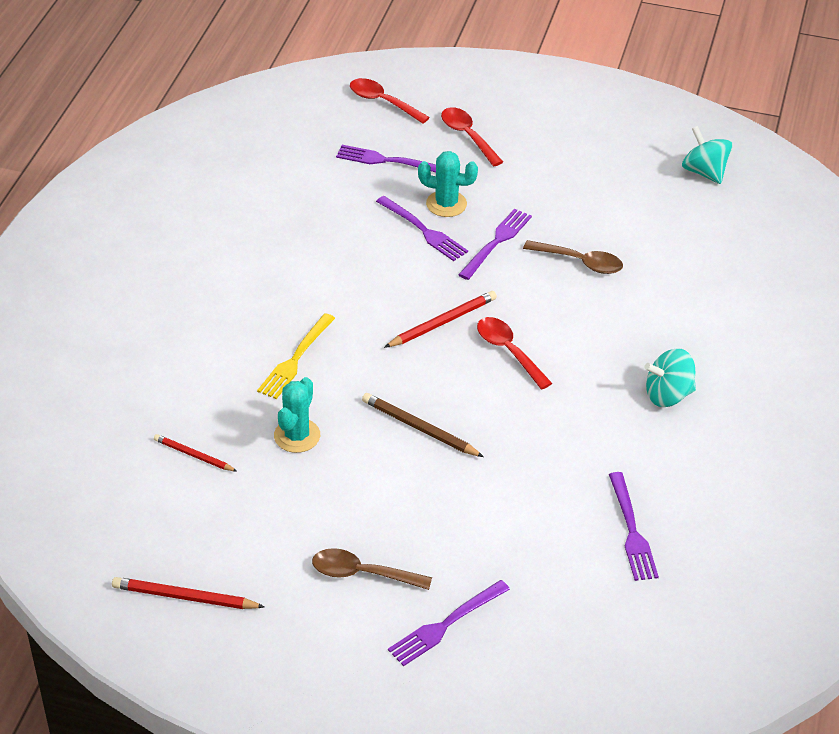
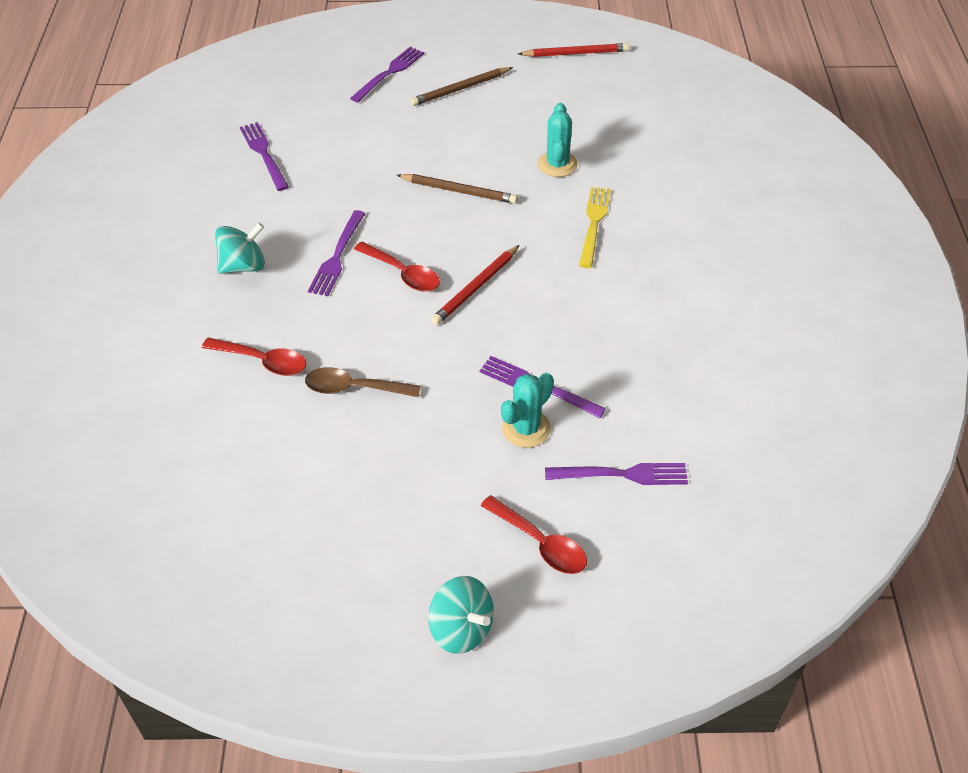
camera: 165 degrees right, 5 degrees up
(194, 455) = (629, 134): red pencil -> none
(362, 573) = (460, 89): brown spoon -> brown pencil
(383, 102) = (675, 575): red spoon -> red spoon (263, 361)
(446, 204) = (526, 428): turquoise cactus -> turquoise cactus turned 45 degrees counterclockwise
(496, 242) = (452, 392): purple fork -> purple fork (337, 257)
(704, 172) = (219, 562): turquoise spinning top -> turquoise spinning top (461, 629)

